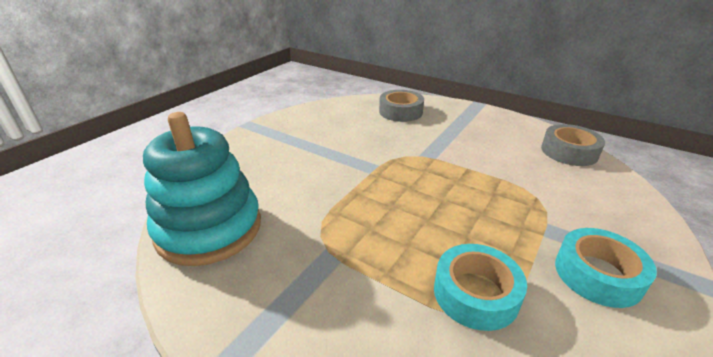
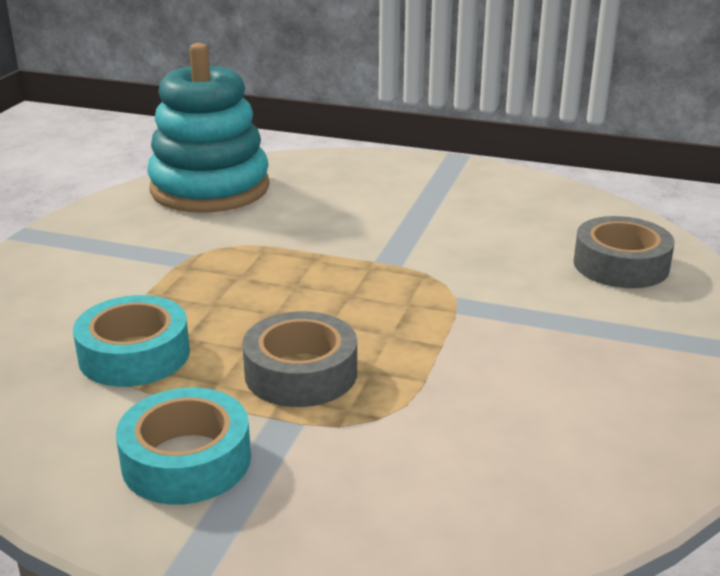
camera: 75 degrees right, 5 degrees down
(569, 152) = (601, 477): grey tape -> grey tape (301, 373)

